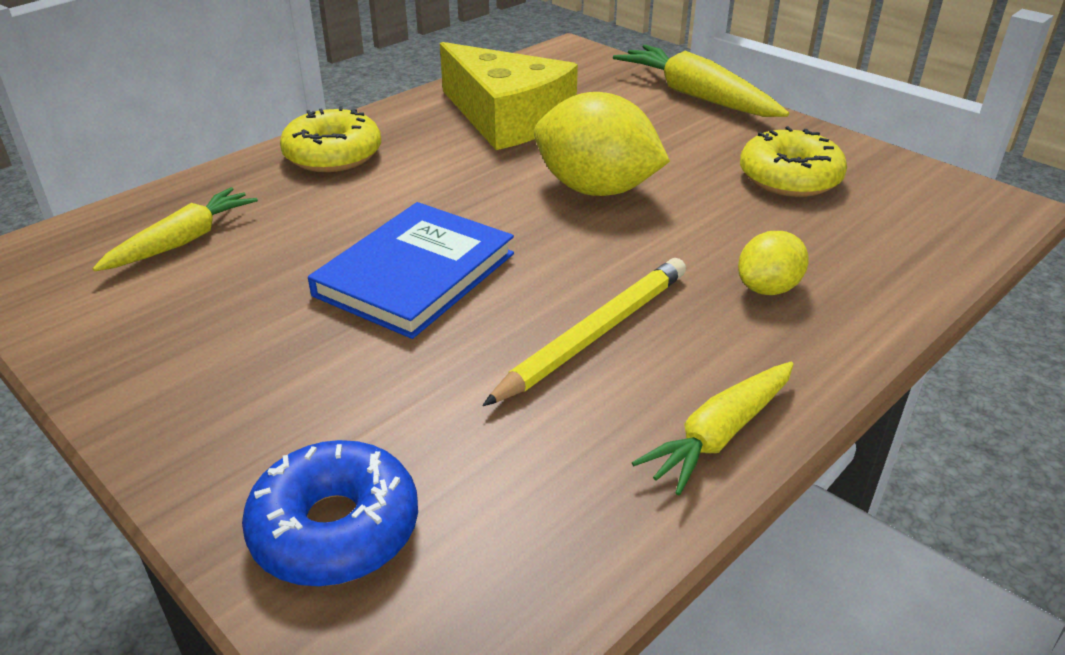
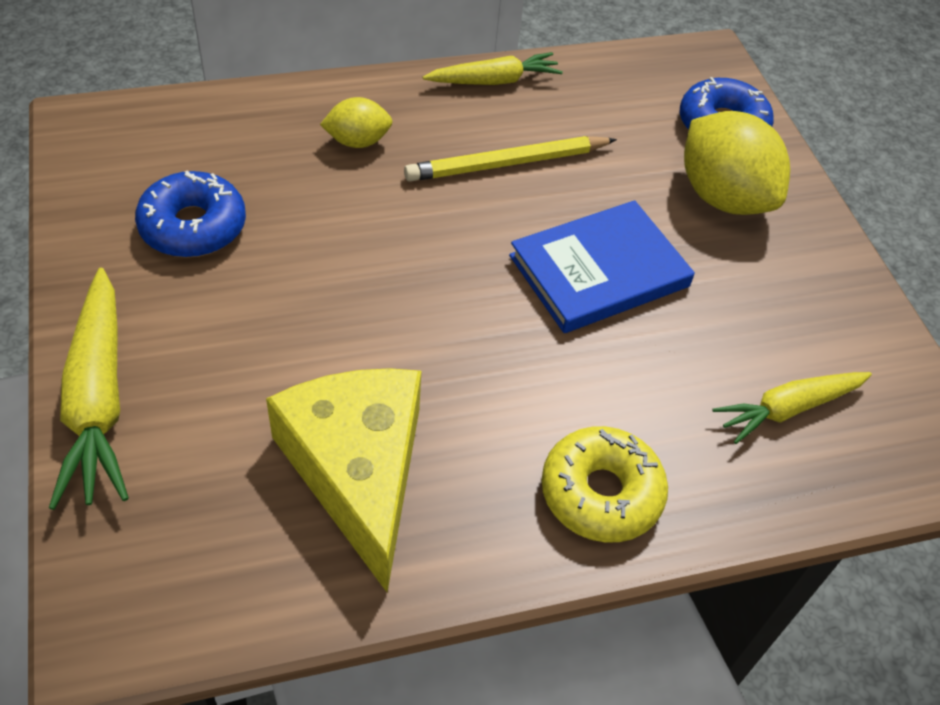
camera: 155 degrees left, 15 degrees up
(596, 189) = (375, 297): yellow lemon -> yellow lemon (723, 197)
(789, 178) = (193, 226): yellow donut -> blue donut

